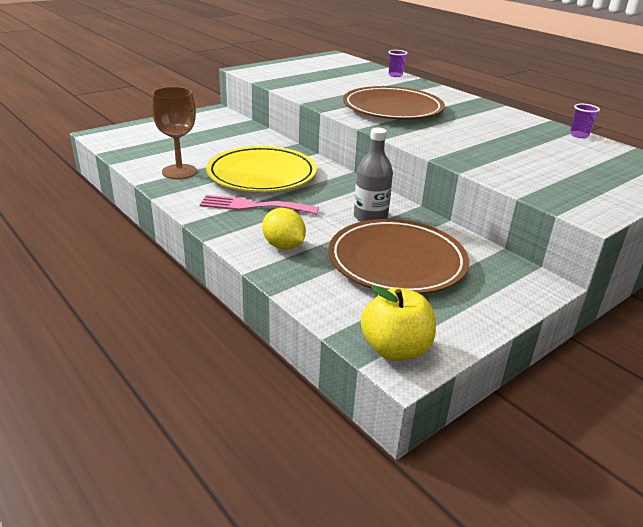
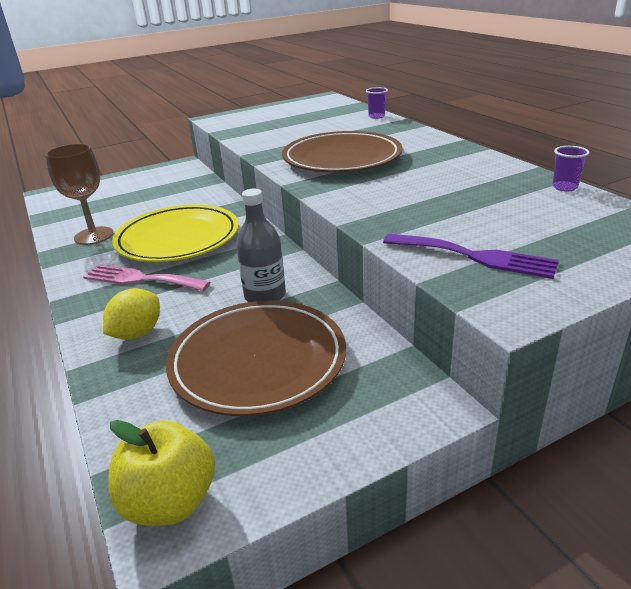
camera: 15 degrees right, 0 degrees up
(283, 246) = (137, 333): yellow lemon -> yellow lemon turned 60 degrees clockwise
(546, 181) = (475, 256): none -> purple fork

